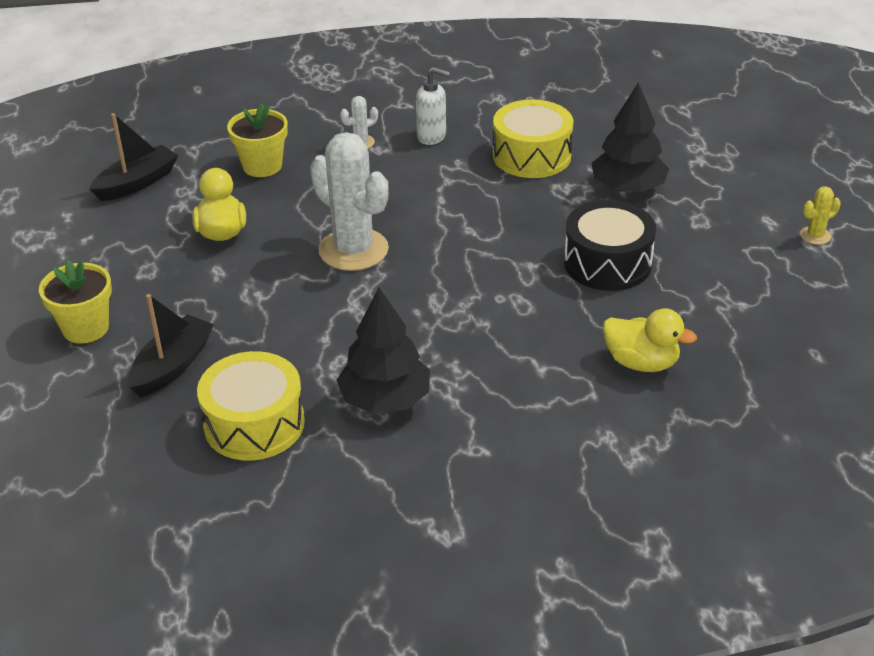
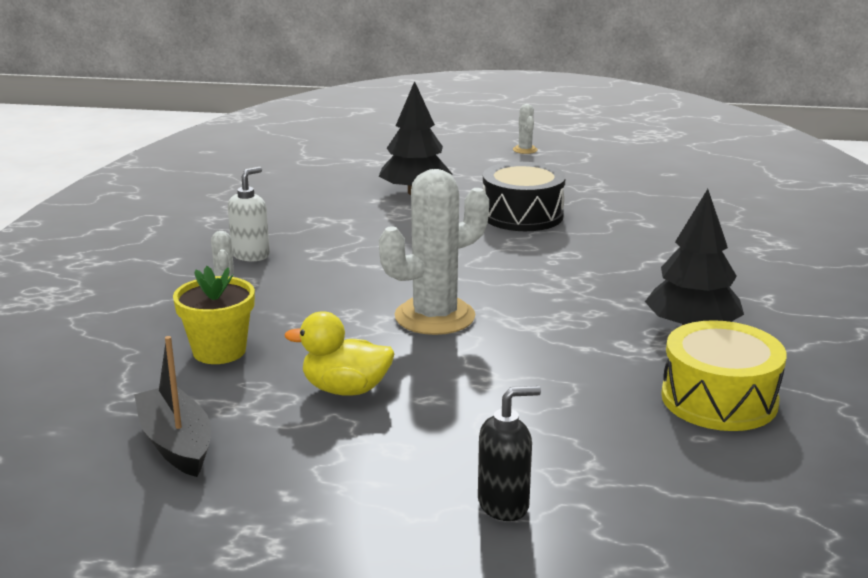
camera: 75 degrees left, 15 degrees down
(85, 328) = (504, 504): yellow flower pot -> black soap dispenser
(172, 366) = (605, 443): black boat -> none
(531, 155) = (330, 218): yellow drum -> none
(641, 362) = (663, 224): yellow duck -> none
(815, 235) = (525, 150): yellow cactus -> white cactus

